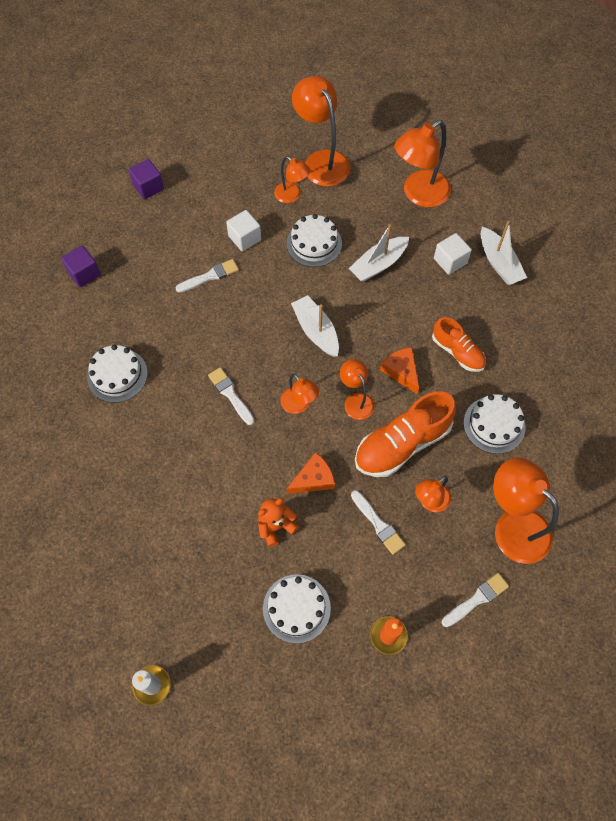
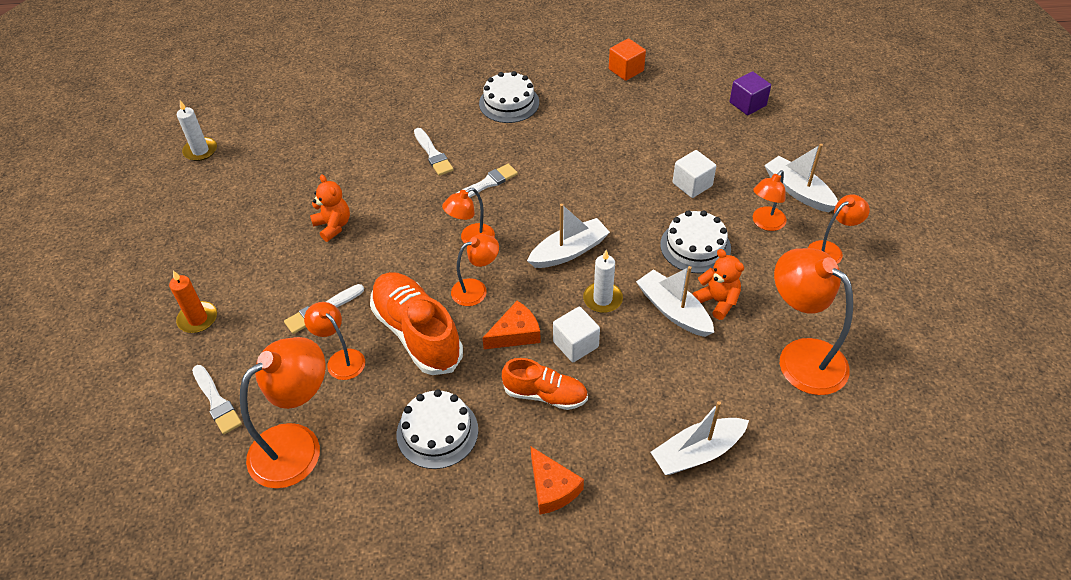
camera: 90 degrees right, 15 degrees down
(84, 273) = (626, 70): purple cube -> orange cube
(210, 276) = (634, 159): white brush -> white brush (433, 154)
(258, 170) = (798, 191): none -> white boat
(296, 608) = (245, 244): white cake -> none
(313, 479) = (382, 254): orange cheese -> orange cheese (552, 488)
(321, 161) = (830, 250): orange lamp -> orange lamp, size x0.56
(367, 310) = (602, 299): none -> white candle
(369, 236) = (717, 301): none -> orange teddy bear
(450, 261) = (691, 391): white cube -> white cube (575, 344)
(457, 352) = (545, 395): orange shoe -> orange shoe turned 120 degrees counterclockwise

